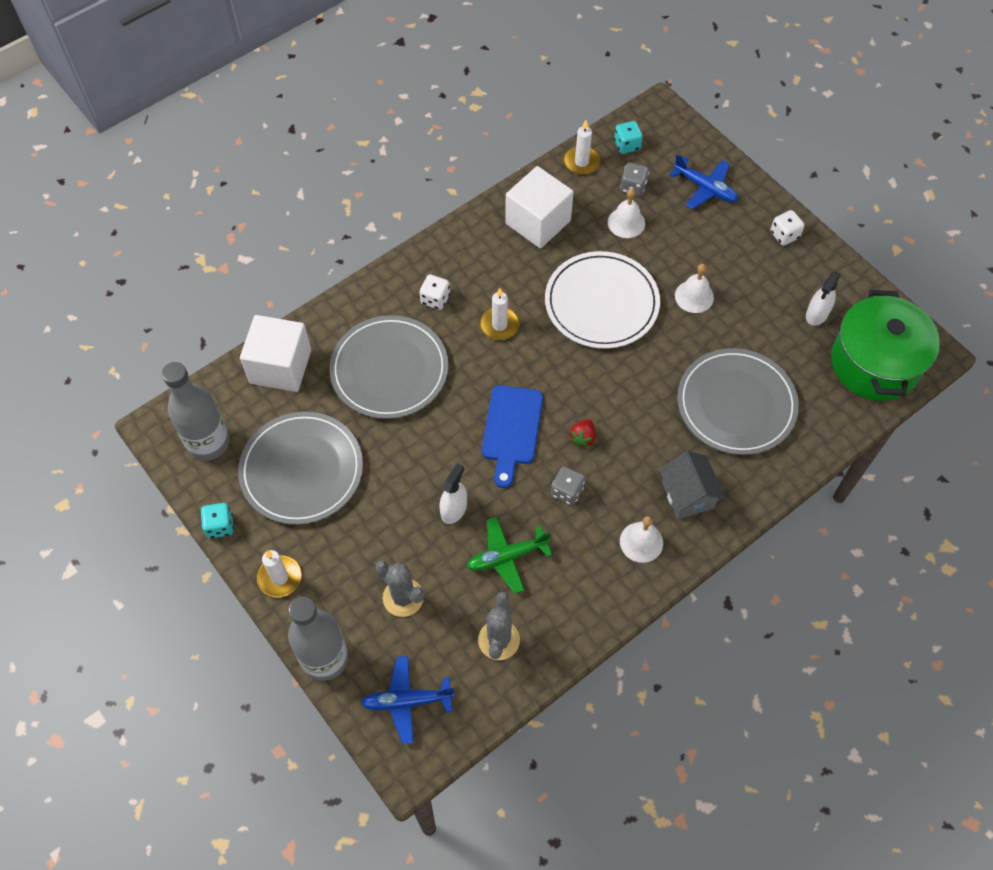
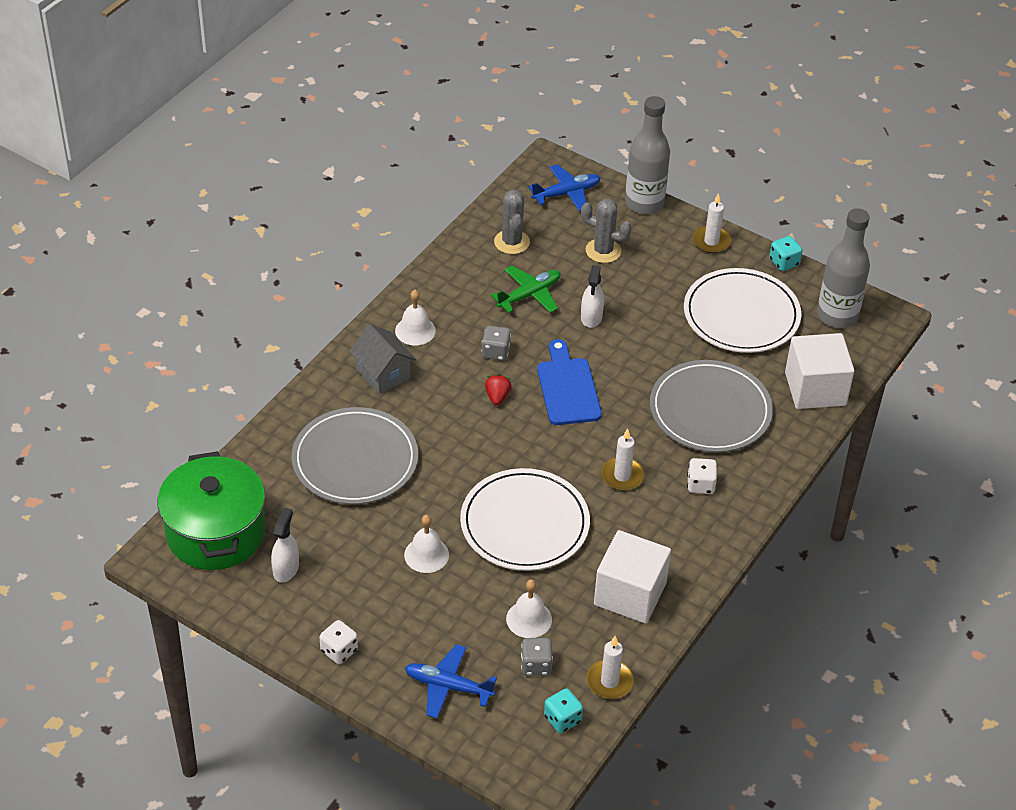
camera: 160 degrees right, 15 degrees down
(301, 470) = (741, 315): grey plate -> white plate

